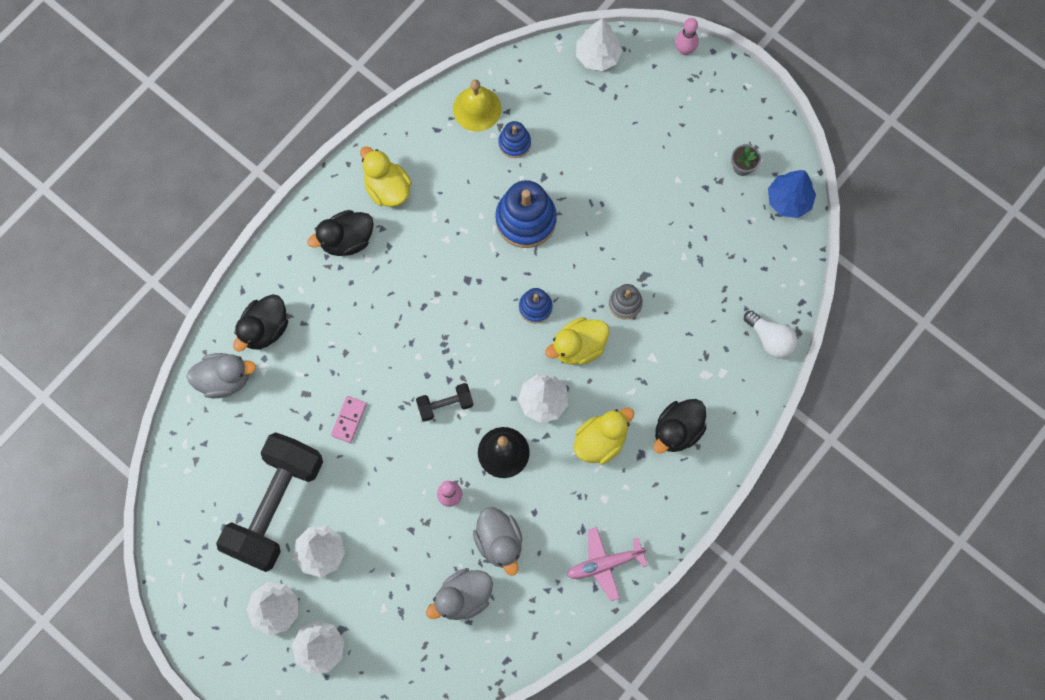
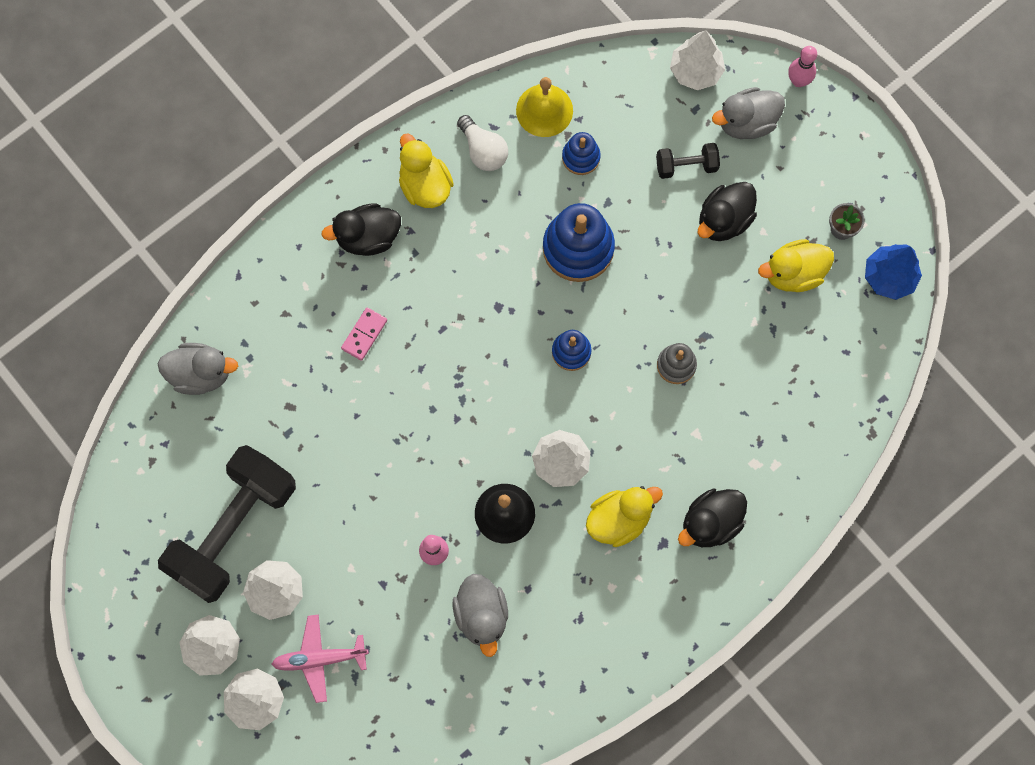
camera: 10 degrees right, 0 degrees up
(265, 329) = (256, 324): black duck -> black duck (724, 220)
(349, 419) = (334, 445): pink domino -> pink domino (364, 334)
(445, 405) = (447, 447): black dumbbell -> black dumbbell (686, 166)
(463, 597) = (429, 672): grey duck -> grey duck (746, 123)
(578, 347) = (613, 406): yellow duck -> yellow duck (793, 273)
(605, 564) = (599, 663): pink plane -> pink plane (320, 659)
(770, 339) = (838, 435): white light bulb -> white light bulb (483, 151)

